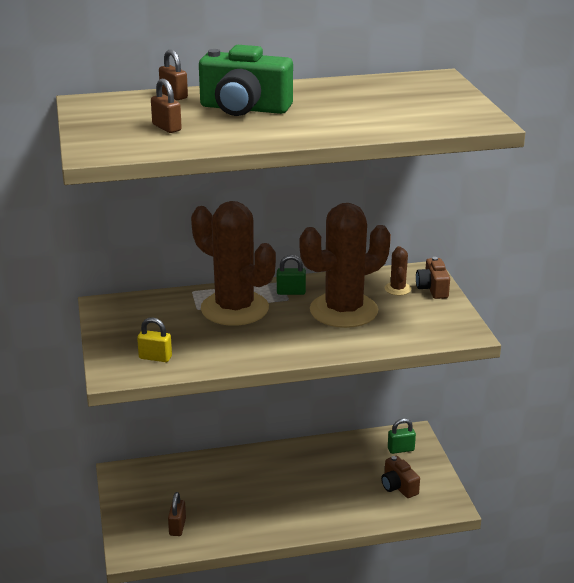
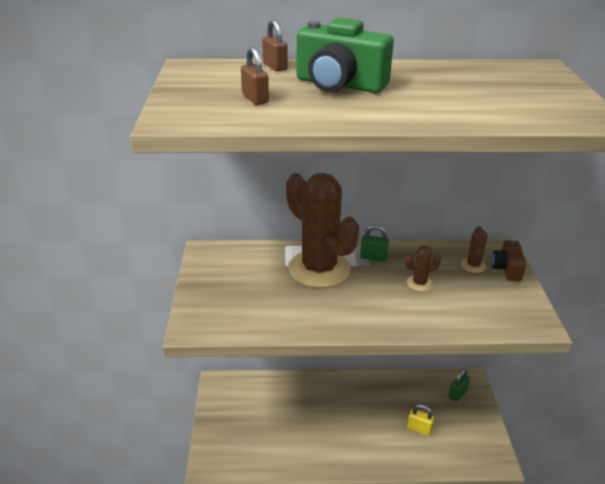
camera: 10 degrees right, 5 degrees up
(155, 357) = (235, 314): yellow padlock -> yellow padlock (419, 429)
(177, 527) = (253, 445): brown padlock -> none
(343, 311) = (419, 283): brown cactus -> brown cactus, size x0.41
(398, 486) = (451, 433): brown camera -> none
(401, 449) = (457, 394): green padlock -> green padlock turned 45 degrees counterclockwise

